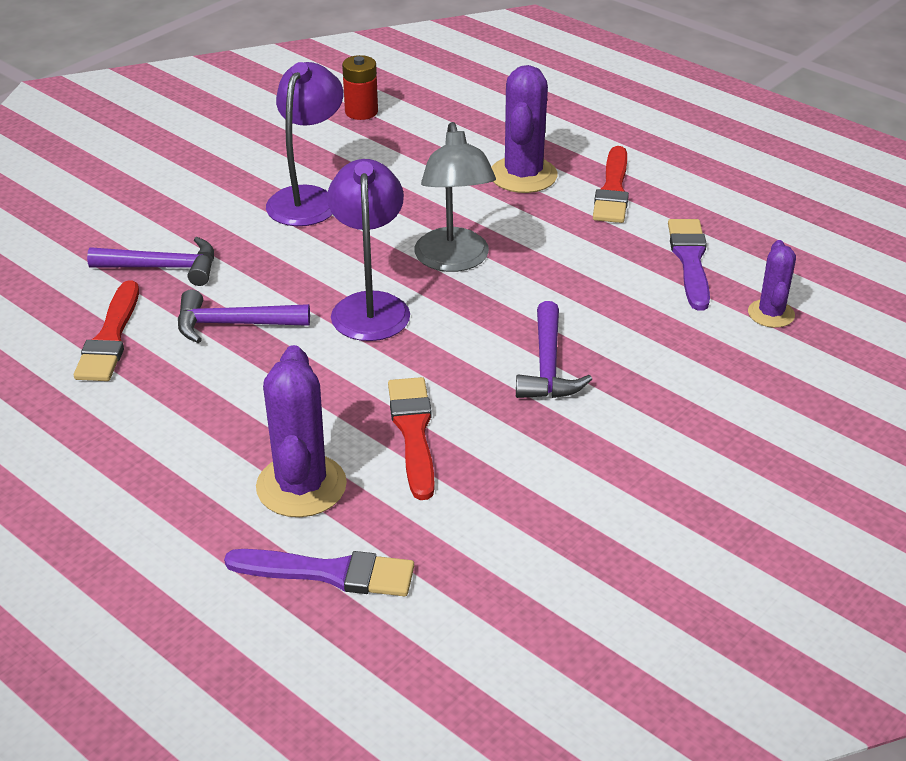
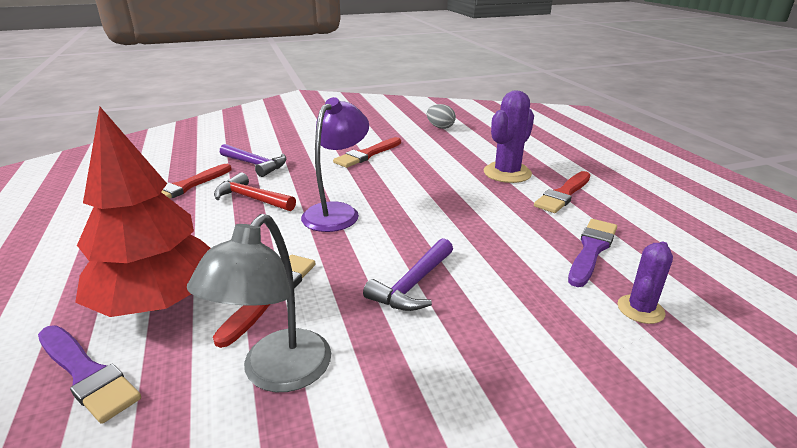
camera: 30 degrees right, 10 degrees down
(233, 324) = (252, 198): purple hammer -> red hammer
(301, 486) = (159, 301): purple cactus -> red tree
(308, 198) = (367, 154): purple lamp -> red brush
(361, 112) = (440, 127): red battery -> grey egg
(454, 261) = (416, 203): grey lamp -> grey lamp (277, 374)

